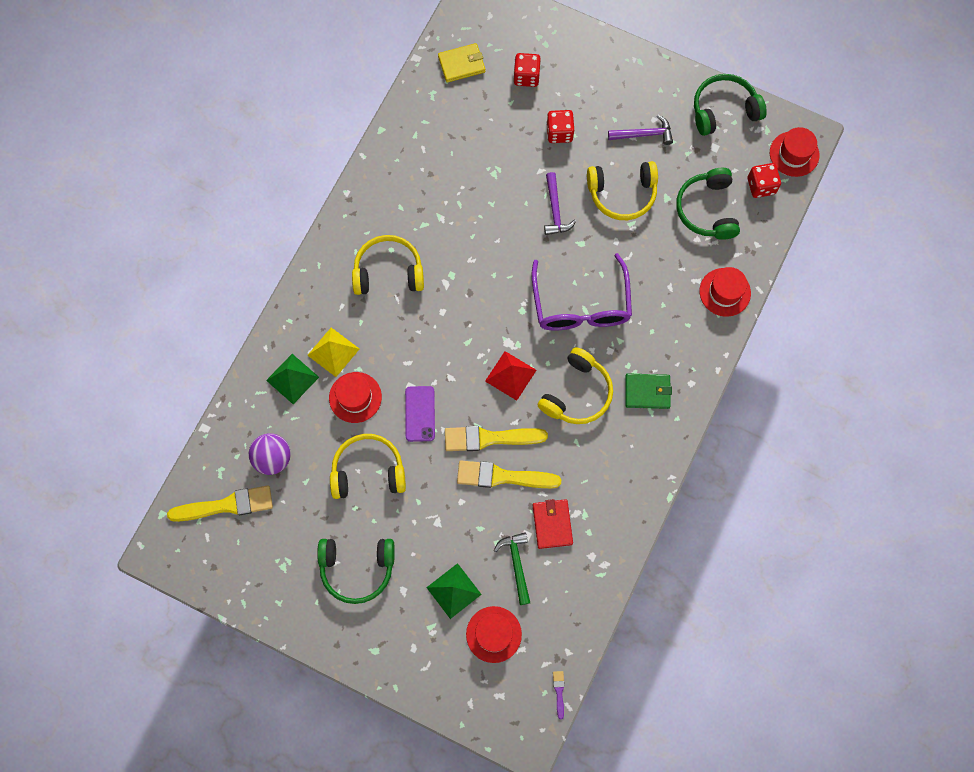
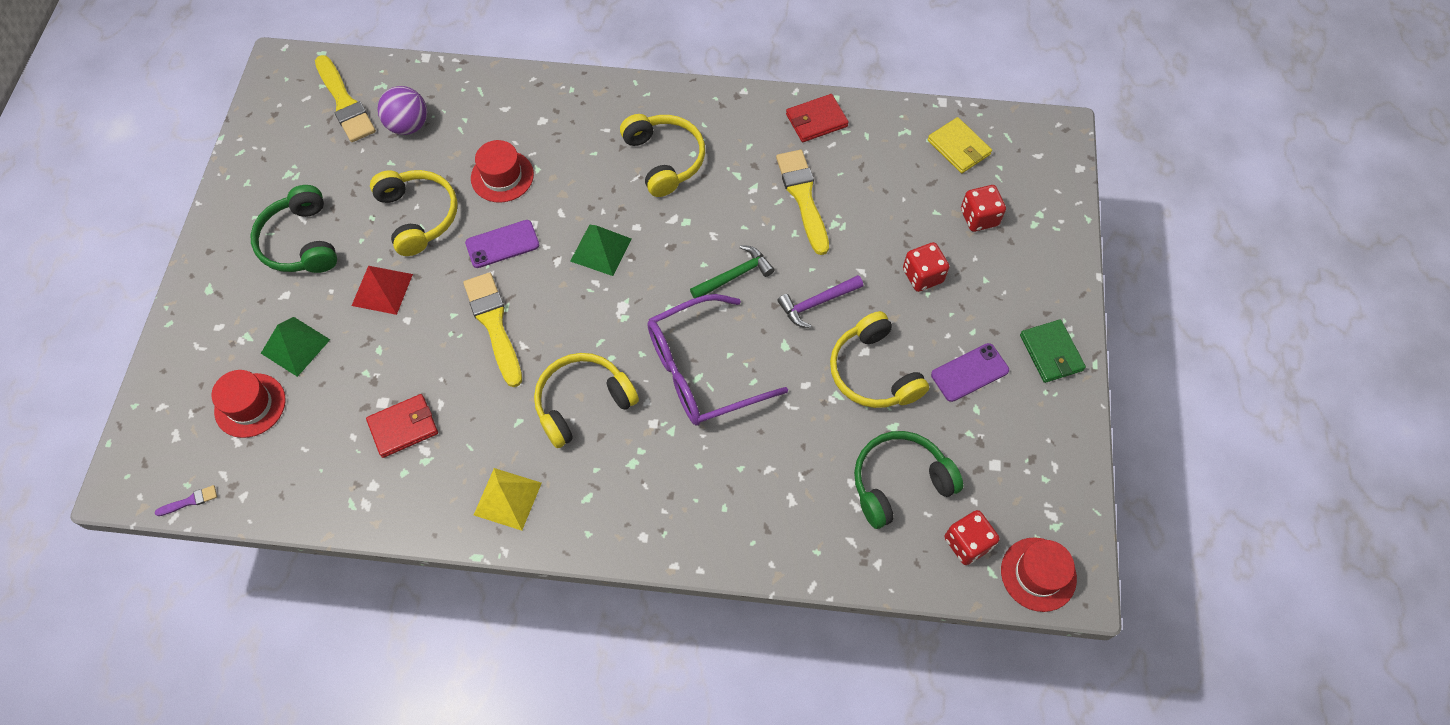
camera: 70 degrees right, 10 degrees down
(292, 378) = (505, 113): green pyramid -> green pyramid (600, 250)
(333, 352) = (549, 139): yellow pyramid -> yellow pyramid (507, 499)
(397, 151) = (816, 120): none -> red wallet
(503, 476) = (450, 354): yellow brush -> yellow brush (803, 197)
(510, 375) = (581, 322): red pyramid -> red pyramid (382, 289)
(516, 564) = (343, 403): green hammer -> green hammer (735, 275)
(577, 393) = (582, 403): yellow headphones -> yellow headphones turned 135 degrees clockwise
(644, 134) = (969, 372): purple hammer -> purple phone
(647, 392) = (612, 485): green wallet -> green wallet (1051, 353)
(723, 110) = (1056, 460): green headphones -> none
(725, 292) = (789, 541): red hat -> none

